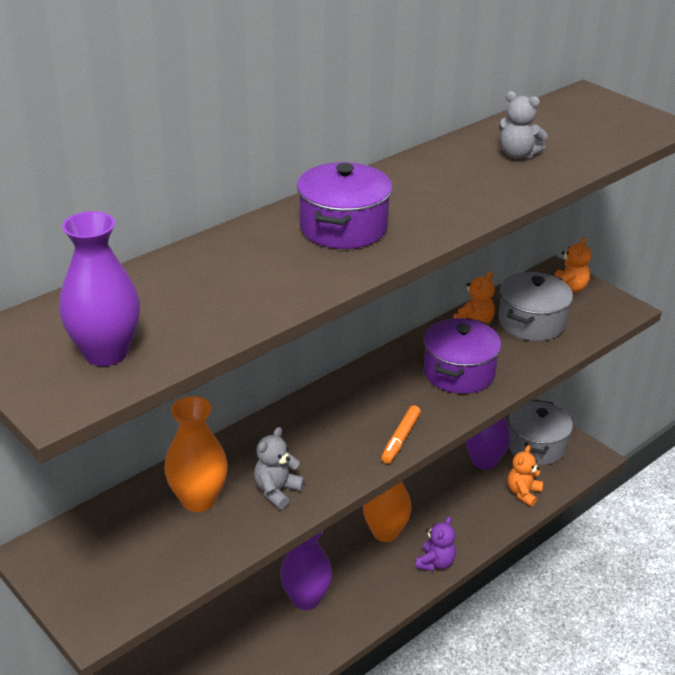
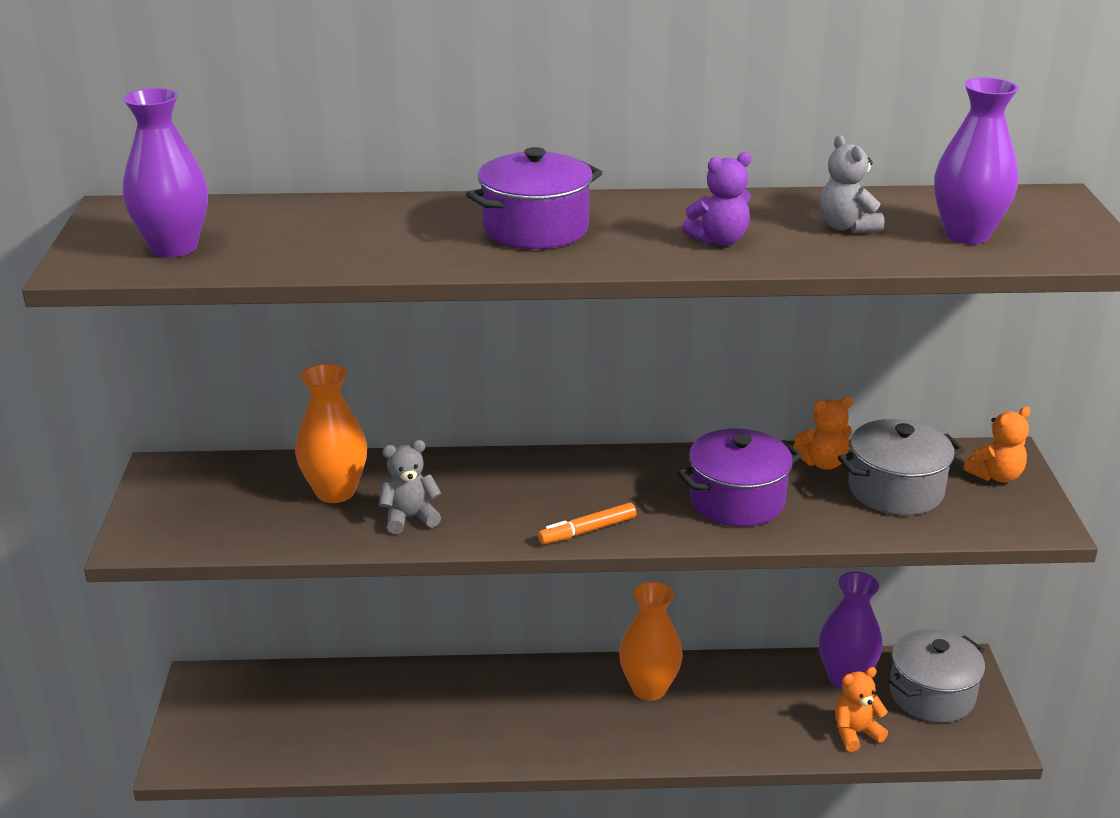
camera: 40 degrees right, 5 degrees down
(306, 599) = (499, 704): purple vase -> purple vase (966, 235)
(435, 563) = (669, 746): purple teddy bear -> purple teddy bear (719, 240)

